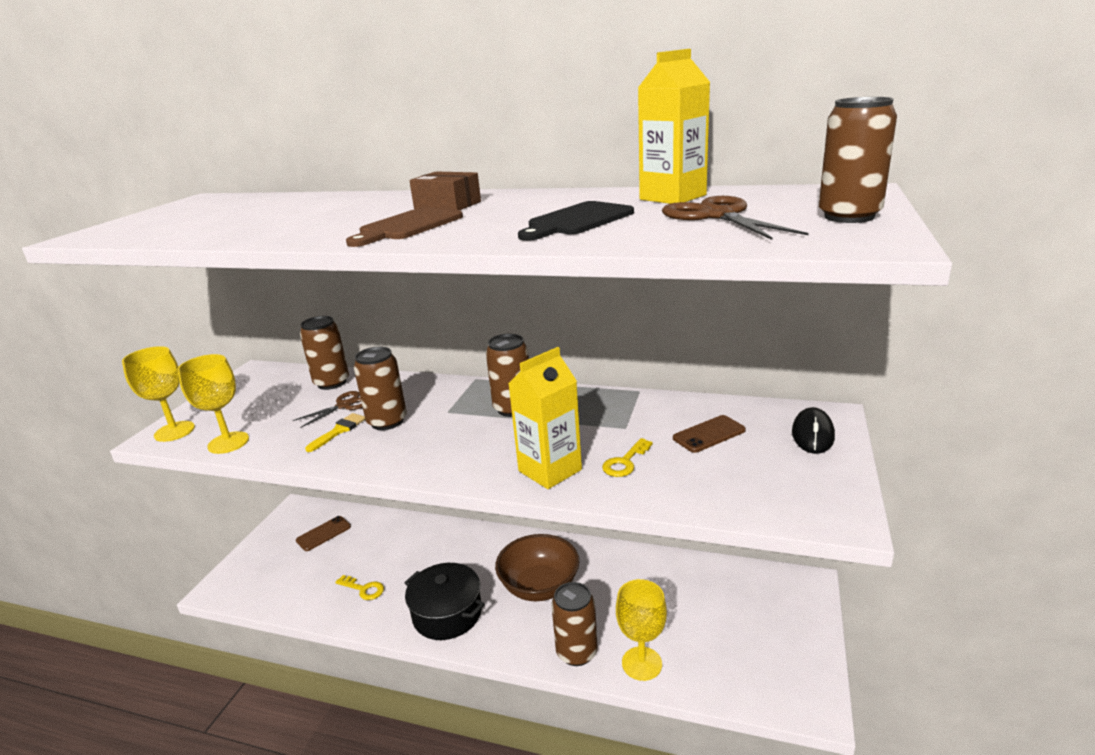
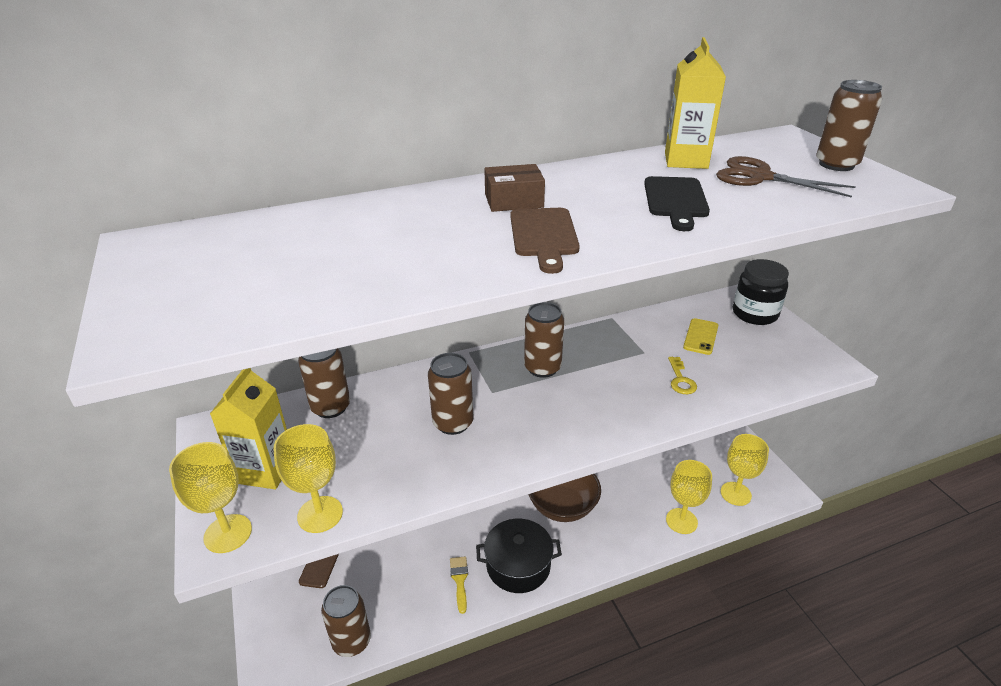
camera: 40 degrees left, 10 degrees up
(339, 431) = (420, 451): yellow brush -> yellow brush (460, 580)
(344, 405) = (384, 425): brown scissors -> none
(364, 589) = (424, 587): yellow key -> none
(550, 470) = (643, 408): yellow carton -> yellow carton (266, 470)
(576, 652) = (637, 538): brown can -> brown can (351, 641)
(709, 434) = (700, 336): brown phone -> yellow phone
(738, 672) = (735, 494): none -> yellow goblet
(812, 434) = (754, 314): black mouse -> black jar

